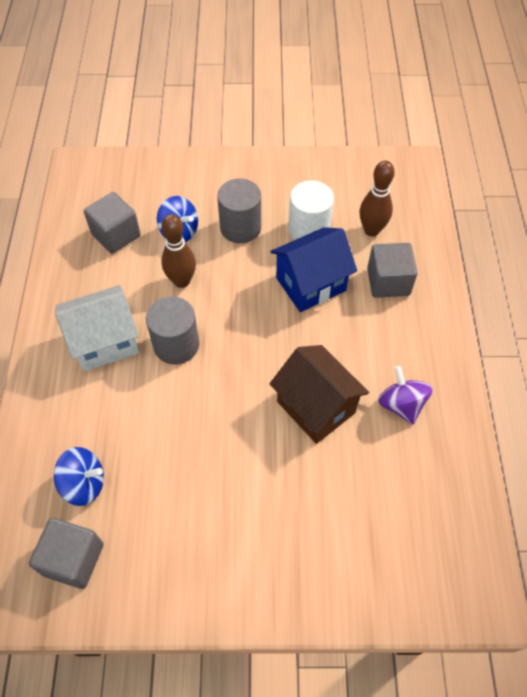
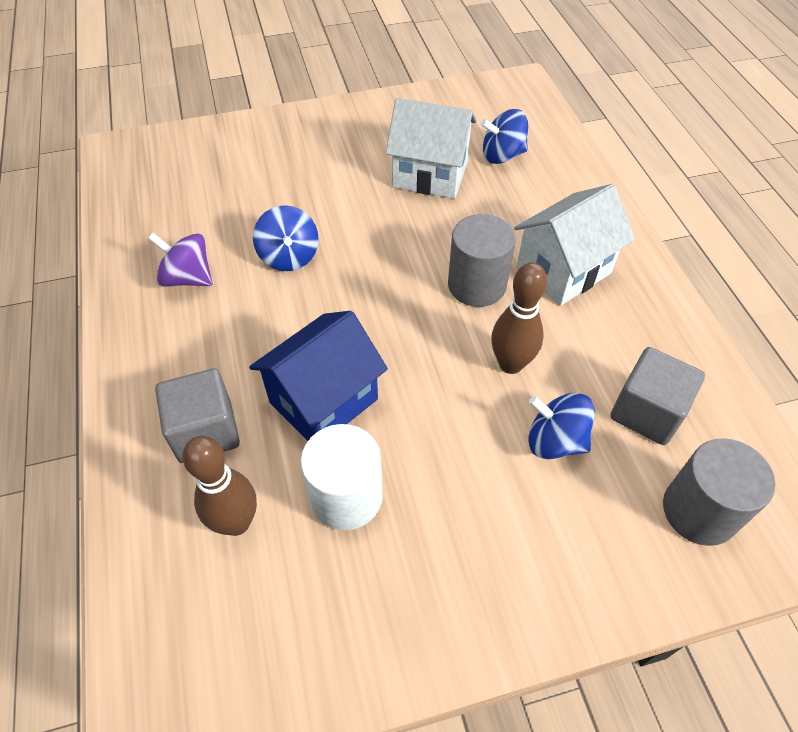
camera: 165 degrees right, 5 degrees down
(73, 559) = (479, 113): grey cube -> none
(164, 474) = (430, 175): none -> white house
(240, 227) = (461, 472): grey cylinder -> grey cylinder (699, 511)
(316, 407) = (289, 256): brown house -> blue spinning top
(401, 404) = (188, 278): purple spinning top -> purple spinning top turned 150 degrees clockwise

